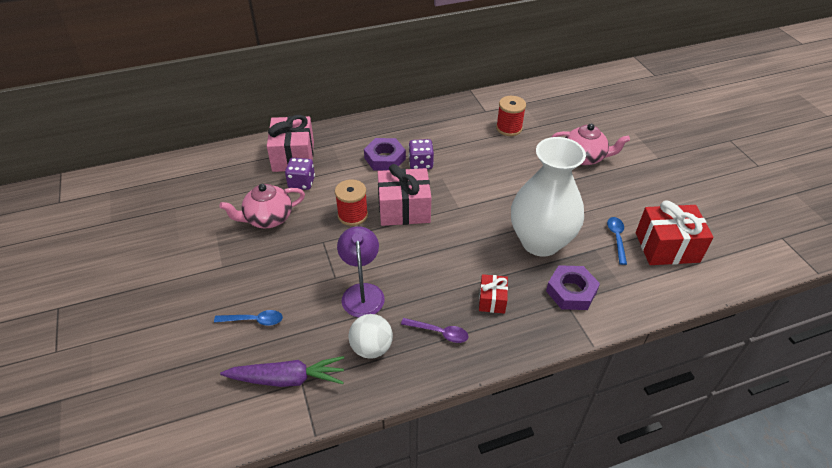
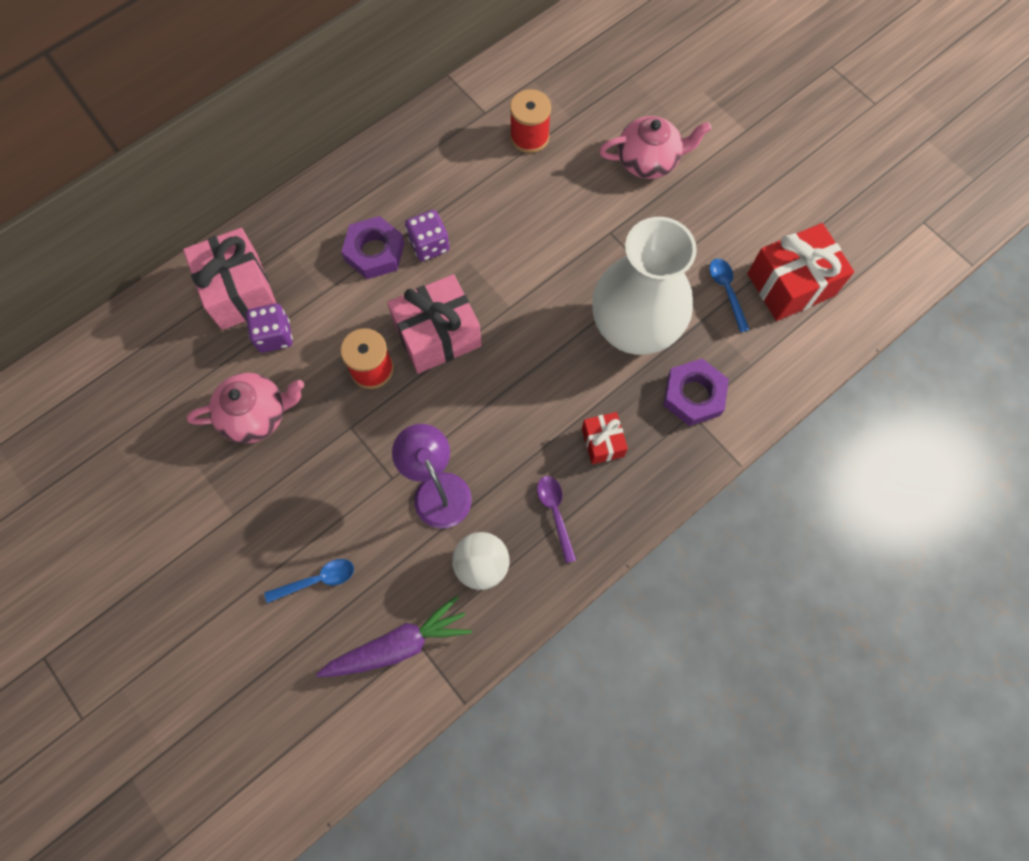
camera: 20 degrees left, 25 degrees up
(268, 218) = (256, 415): pink teapot -> pink teapot turned 150 degrees counterclockwise
(439, 332) = (555, 513): purple spoon -> purple spoon turned 105 degrees counterclockwise

